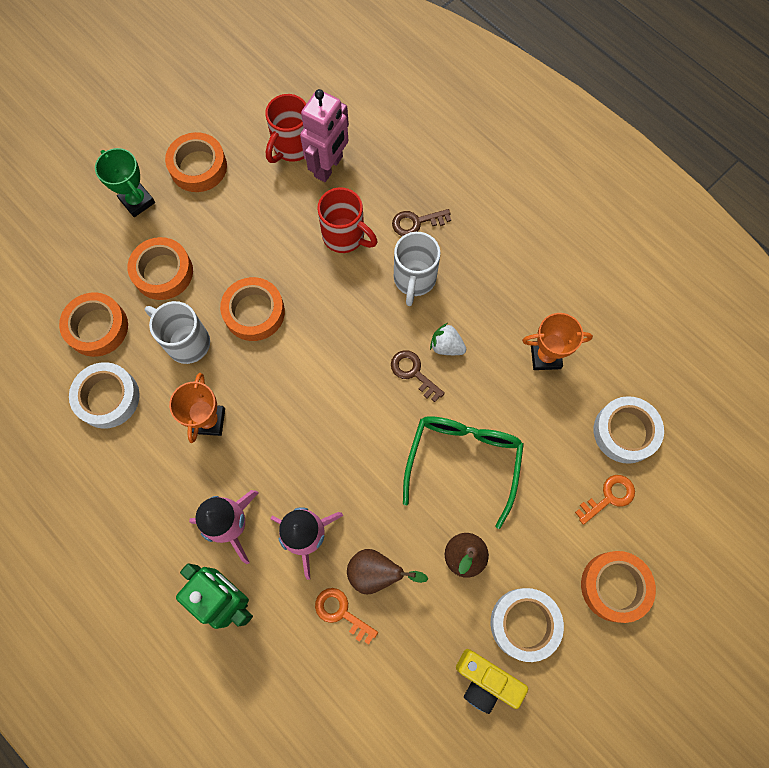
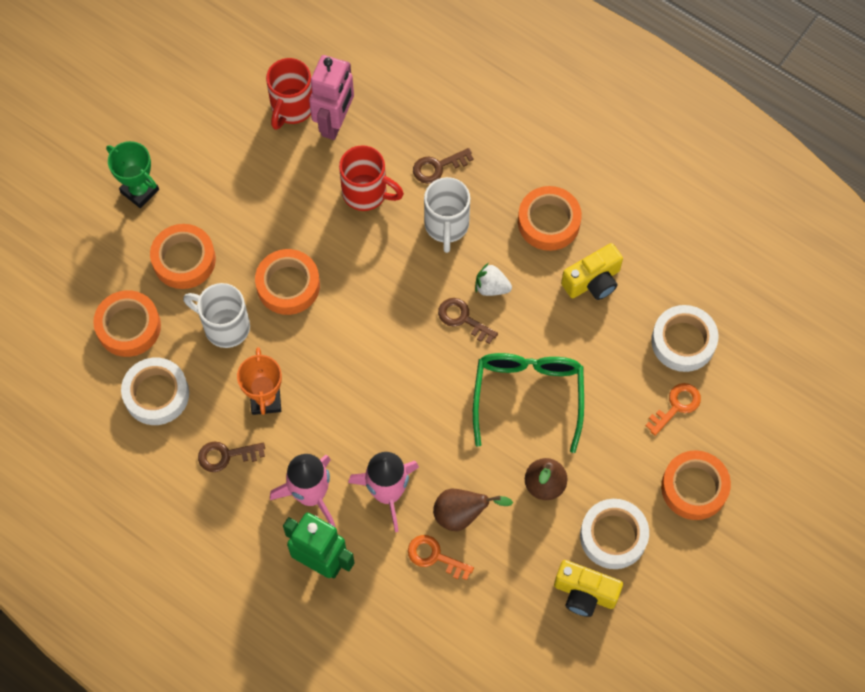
camera: 10 degrees left, 5 degrees down
(159, 470) = (225, 456): none -> brown key
(198, 167) = (196, 144): orange tape -> orange tape (548, 222)
(545, 356) = (593, 281): orange trophy -> yellow camera

